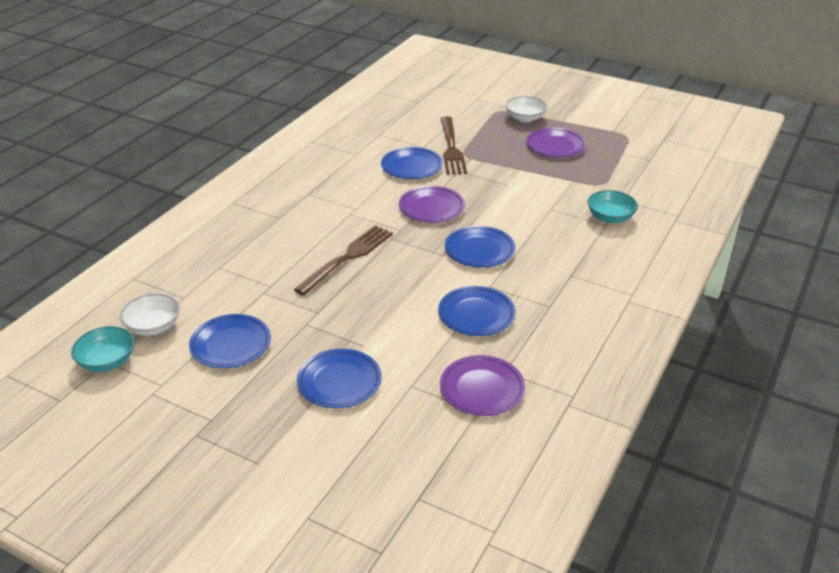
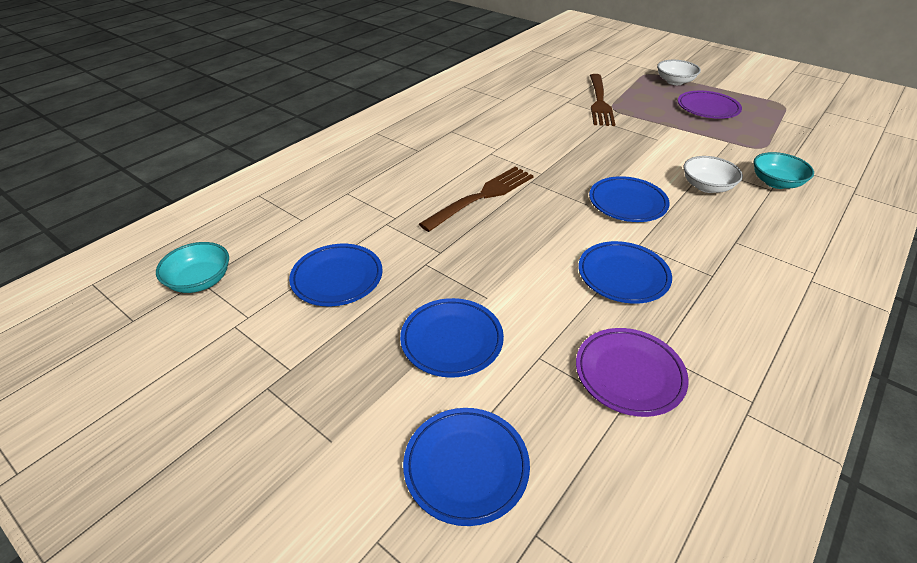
camera: 10 degrees right, 5 degrees up
(153, 326) = (261, 247): white bowl -> white bowl (706, 186)
(411, 166) = (558, 115): blue plate -> blue plate (466, 467)
(431, 208) = (576, 155): purple plate -> none

